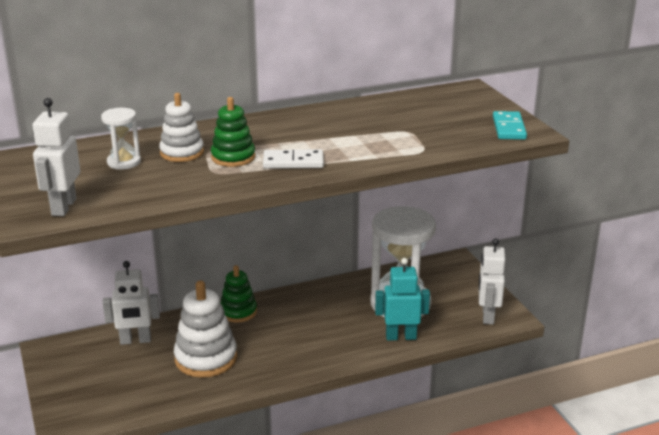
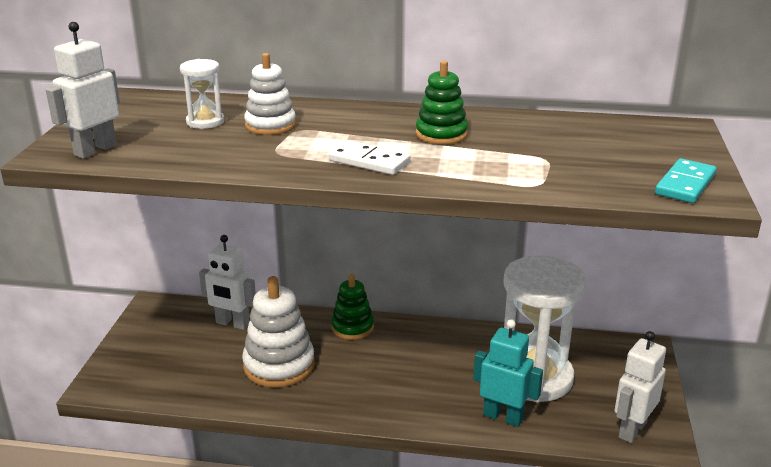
camera: 30 degrees right, 0 degrees up
(233, 157) = (314, 141): green stacking toy -> green stacking toy (441, 134)

